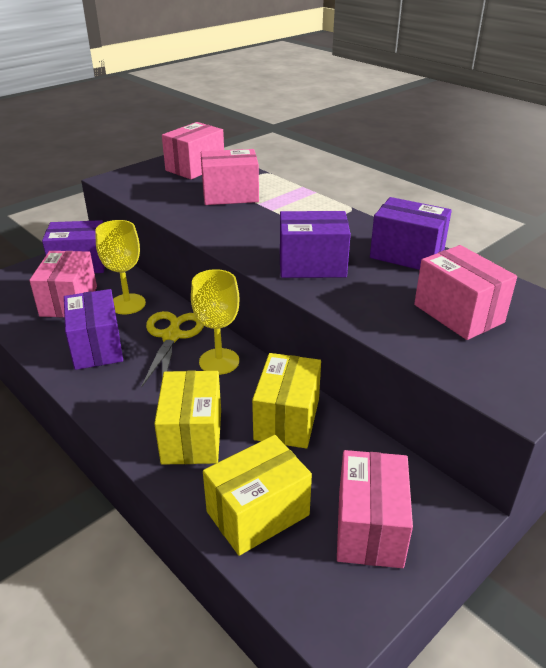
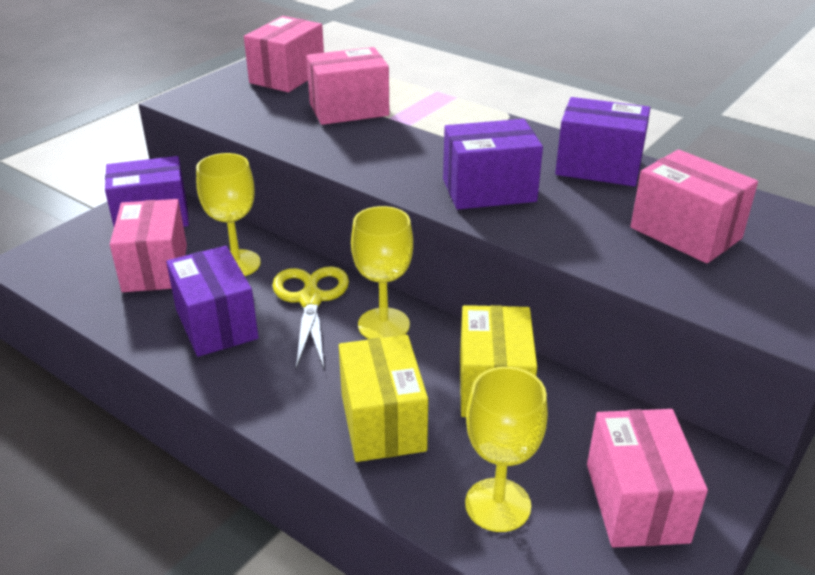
camera: 10 degrees left, 0 degrees up
(258, 513) = (498, 505): yellow box -> yellow goblet

